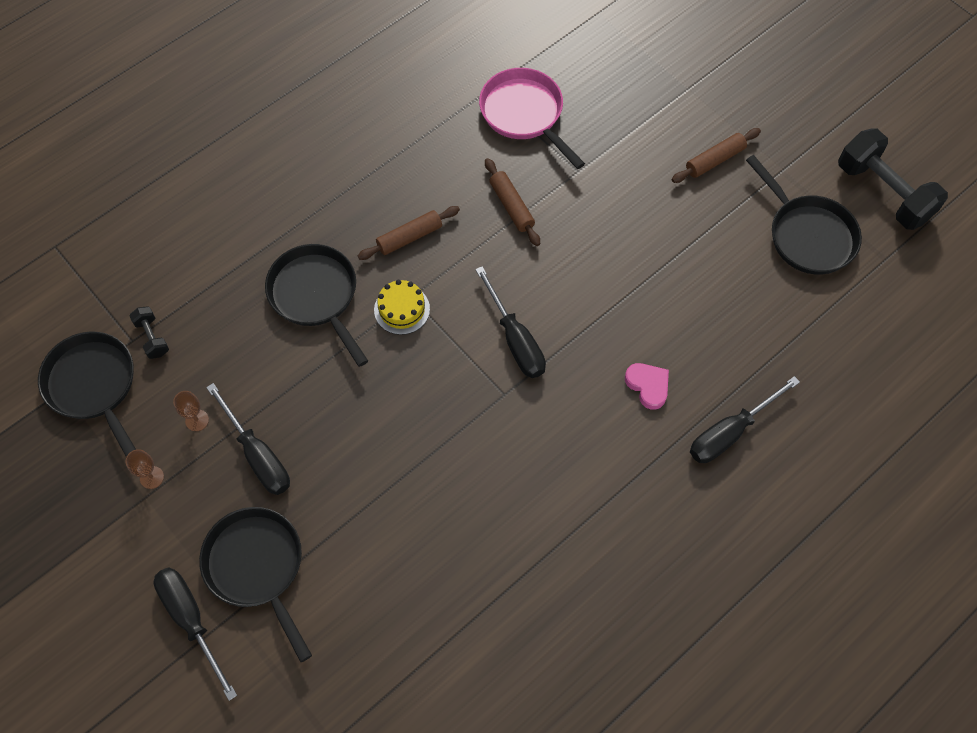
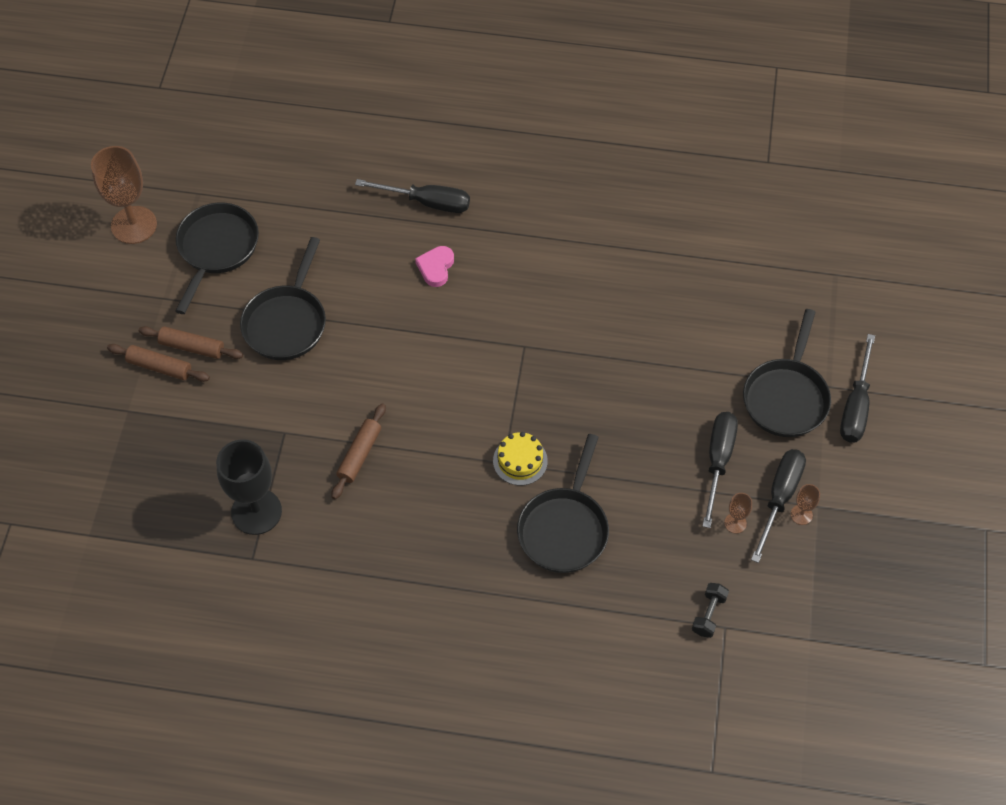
camera: 130 degrees left, 5 degrees down
(94, 386) = (783, 619): black pan -> black pan (286, 322)
(409, 237) = (453, 504): brown rolling pin -> brown rolling pin (159, 367)
(515, 339) = (475, 369): black screwdriver -> black screwdriver (779, 498)
(524, 114) = (256, 511): pink pan -> black goblet
(883, 193) = (134, 225): black dumbbell -> brown goblet

